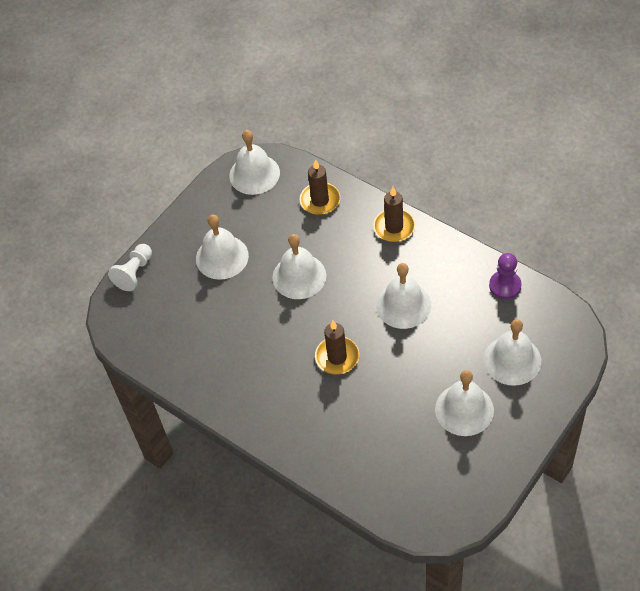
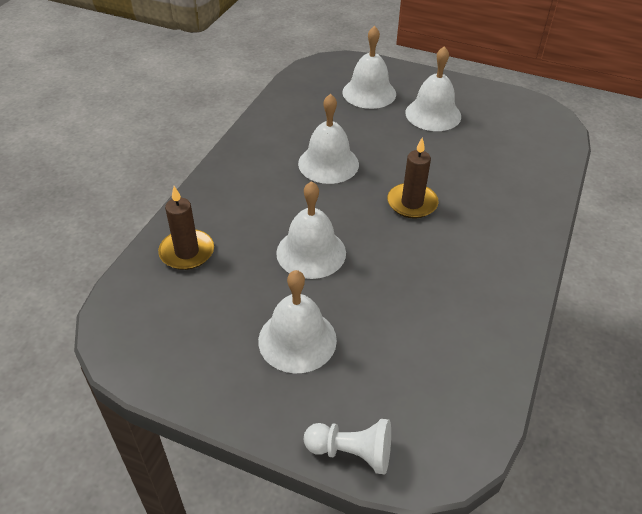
camera: 110 degrees left, 10 degrees down
(254, 174) = (140, 332): white bell -> none
(394, 227) = (223, 182): brown candle -> none
(505, 286) = (287, 103): purple pawn -> none

